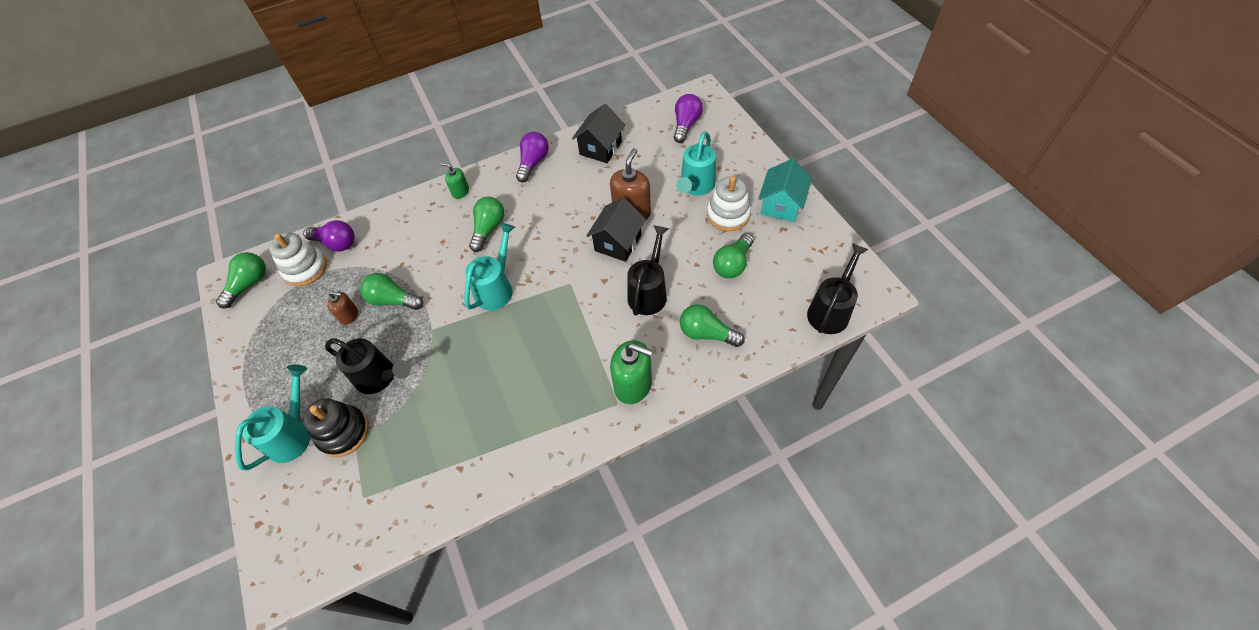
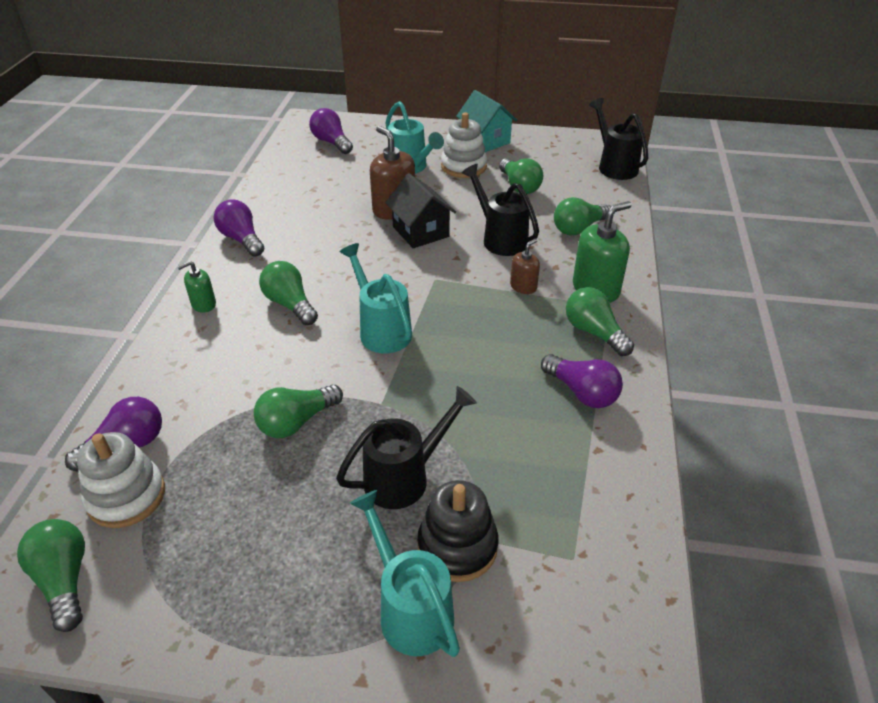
camera: 60 degrees left, 15 degrees down
(349, 315) = (270, 475): brown soap dispenser -> brown soap dispenser (523, 286)
(509, 432) = (582, 392): none -> purple light bulb
(579, 408) = (594, 332): none -> green light bulb
(600, 148) = (287, 194): black house -> none

